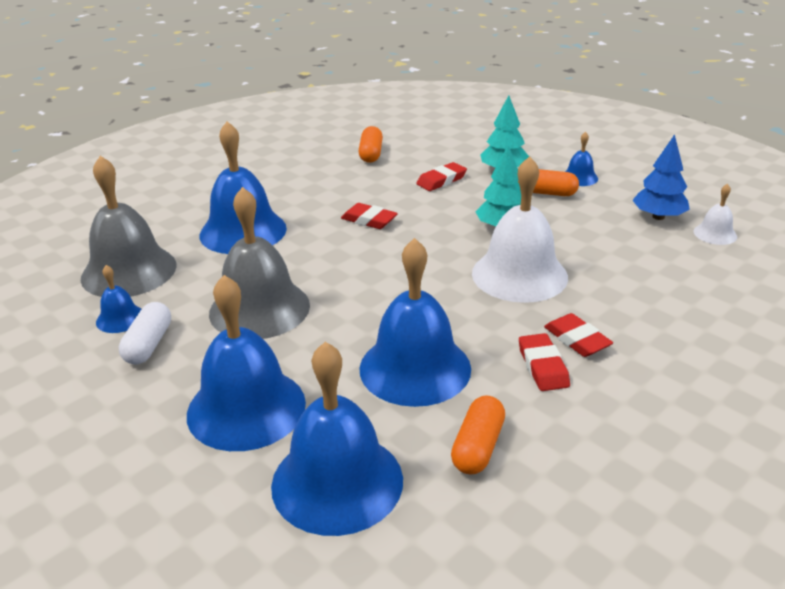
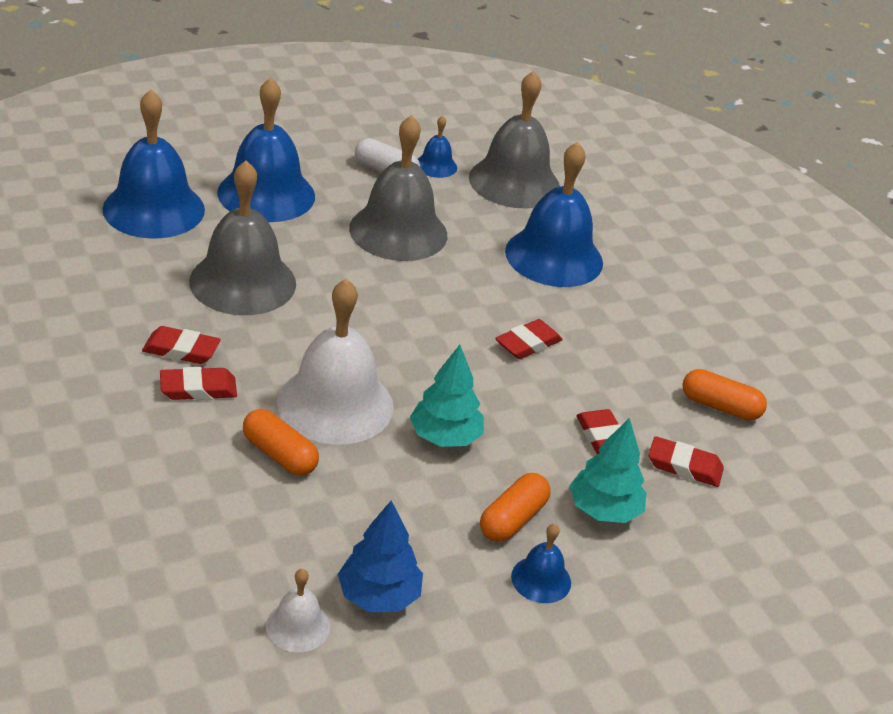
camera: 105 degrees right, 5 degrees up
(415, 368) = (243, 282): blue bell -> grey bell
(438, 156) = (684, 466): none -> red eraser
(478, 447) = (124, 277): orange capsule -> orange capsule (279, 455)

